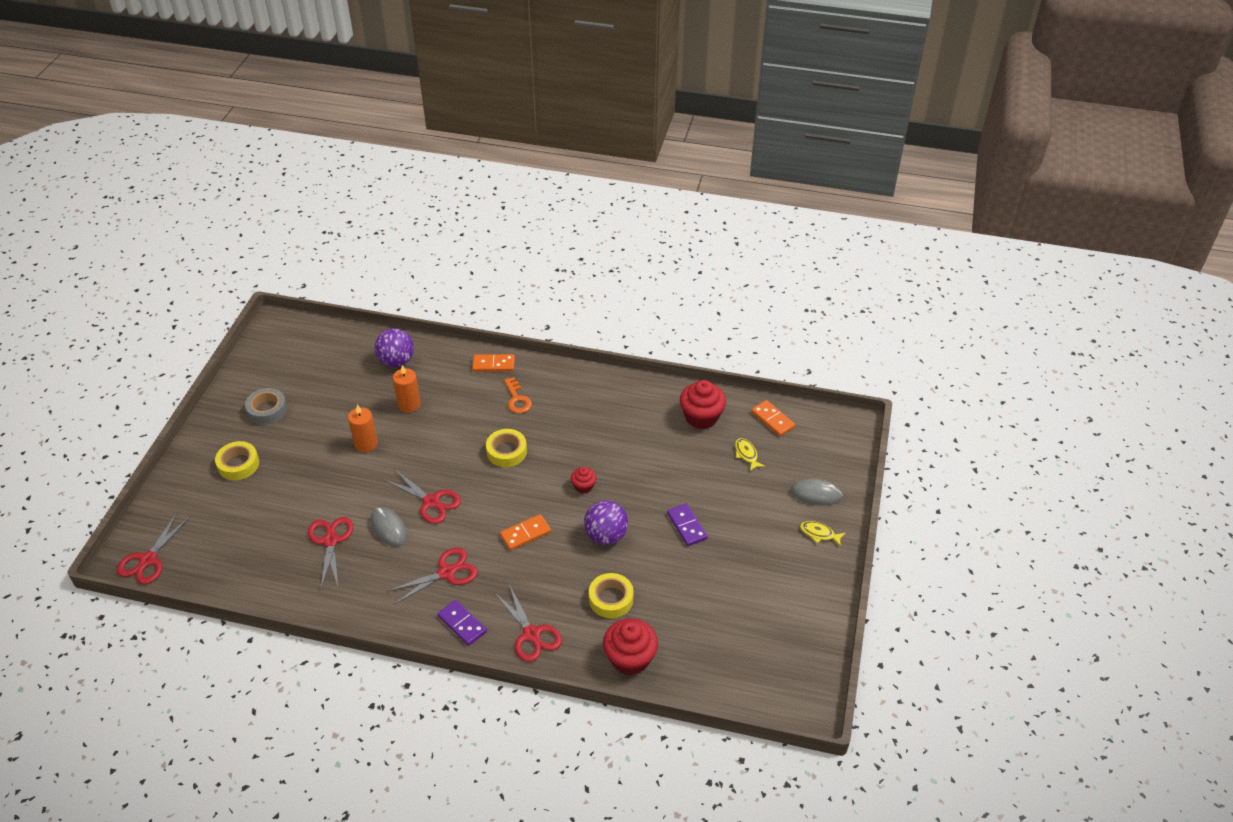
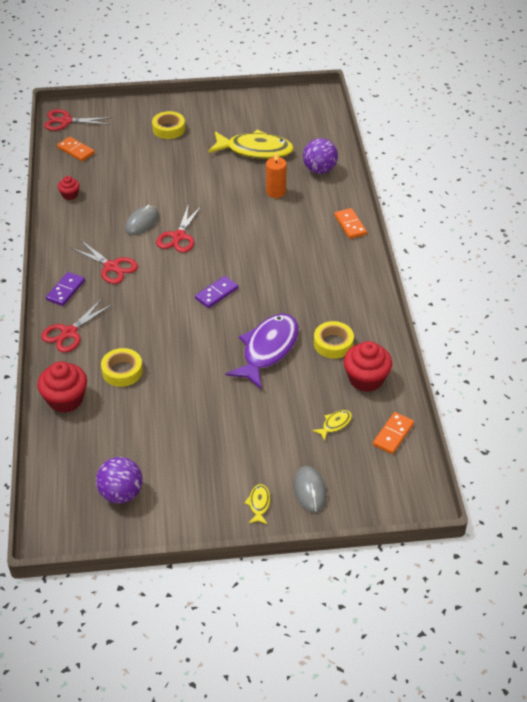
camera: 70 degrees right, 0 degrees up
(267, 410) = (229, 123): grey tape -> none
(330, 401) = (255, 150): none -> yellow fish
(330, 541) = (117, 197): red scissors -> none
(366, 444) = (221, 183): orange candle -> none
(506, 451) = (253, 262): yellow tape -> yellow tape (333, 343)
(517, 399) = (317, 251): orange key -> none
(525, 534) = (169, 300): orange domino -> orange domino (76, 150)
(583, 486) = (238, 320): red cupcake -> red cupcake (70, 195)
(606, 536) = (189, 350): purple ball -> purple ball (121, 493)
(633, 475) = (268, 349): none -> purple fish
(687, 526) = (224, 401): purple domino -> purple domino (216, 293)

